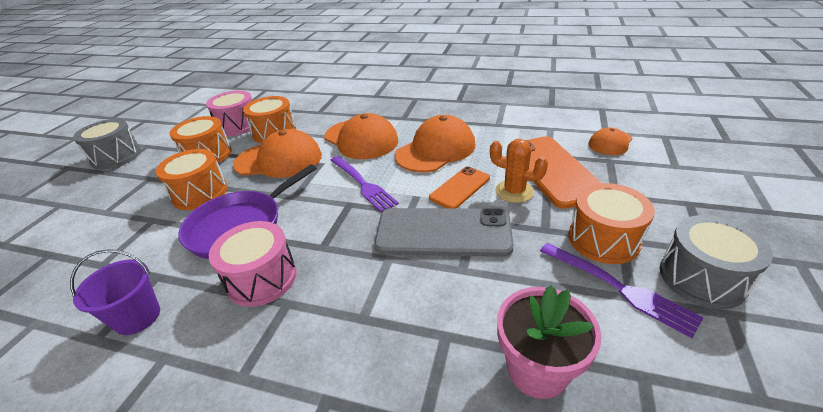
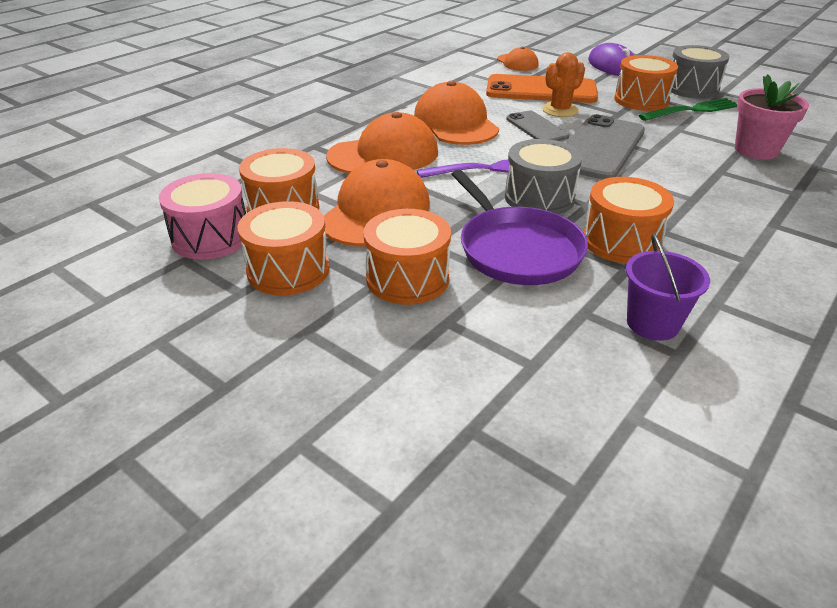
camera: 70 degrees left, 0 degrees up
(116, 157) = (160, 381): grey drum -> grey drum (539, 198)
(261, 278) = (621, 241): pink drum -> orange drum
(460, 188) = (536, 128): orange phone -> grey phone
(619, 288) = (692, 110): purple fork -> green fork
(690, 199) = (612, 66): none -> purple mouse

